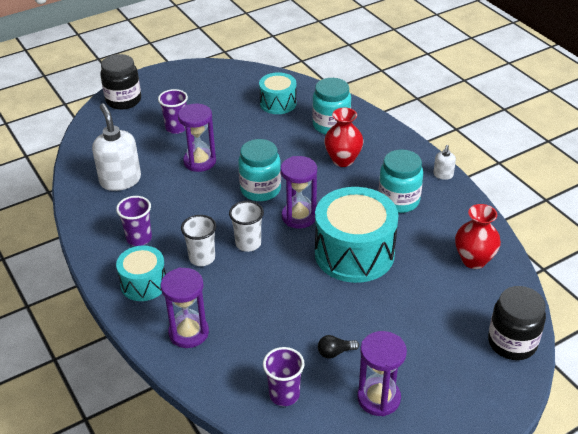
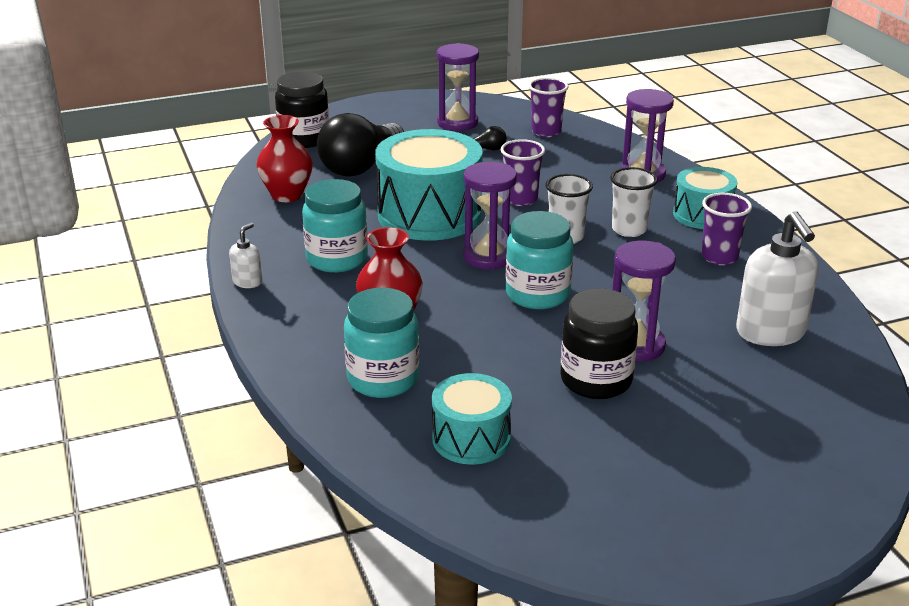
camera: 170 degrees left, 10 degrees down
(123, 100) = (816, 492): black jar -> black jar (596, 380)
(176, 128) = (685, 412): purple cup -> purple cup (521, 199)
(437, 307) = (360, 166): none -> black light bulb

